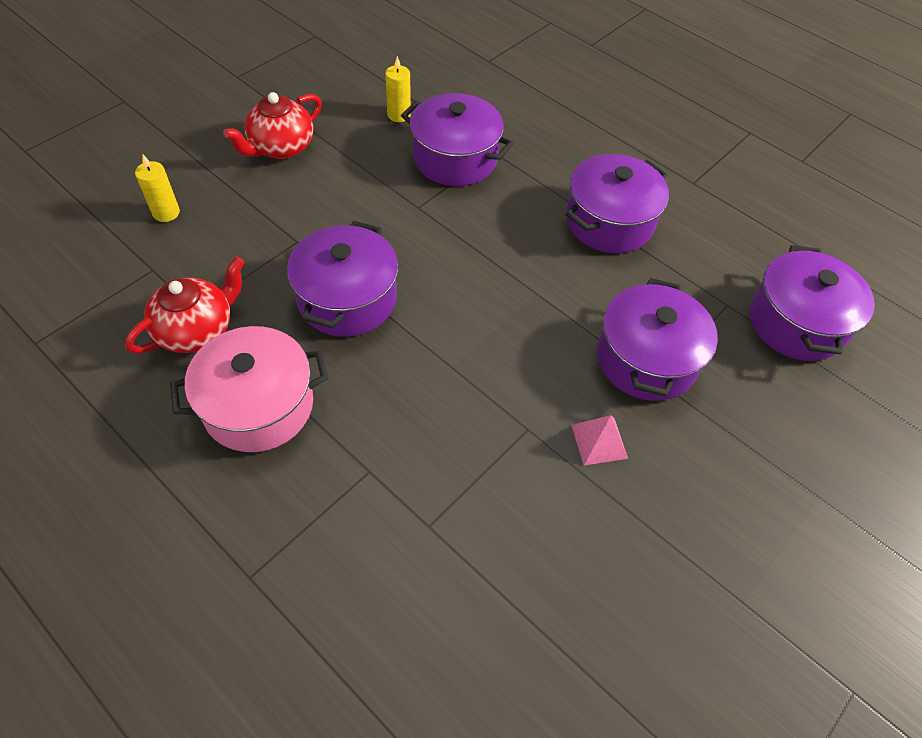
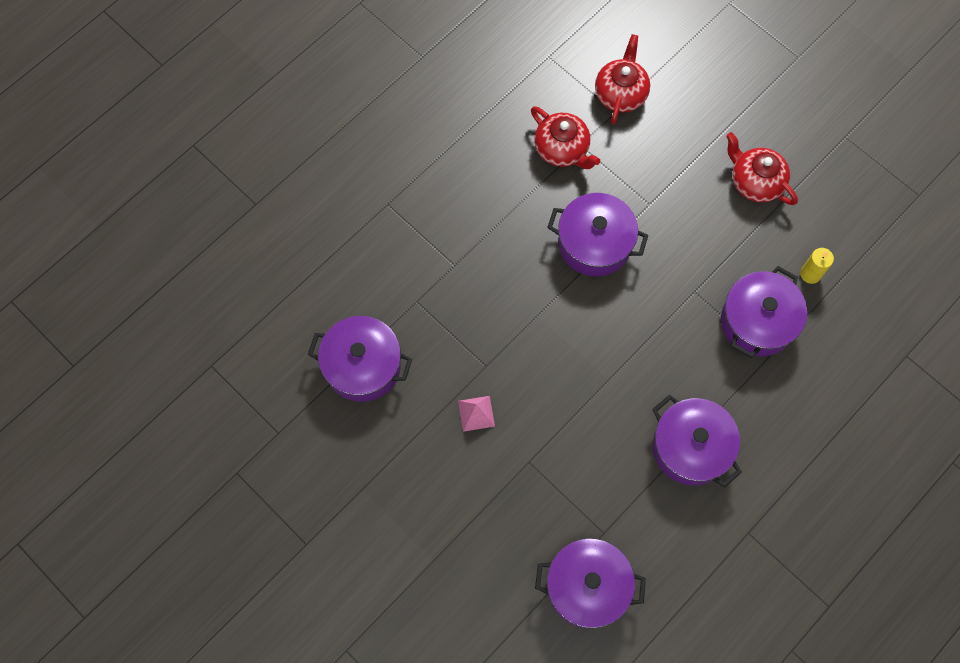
camera: 95 degrees right, 15 degrees up
(124, 262) = (620, 93): none -> red teapot
(166, 213) = (672, 111): yellow candle -> none
(258, 405) = (502, 195): pink pot -> none
(646, 359) = (547, 457): purple pot -> purple pot (363, 366)

